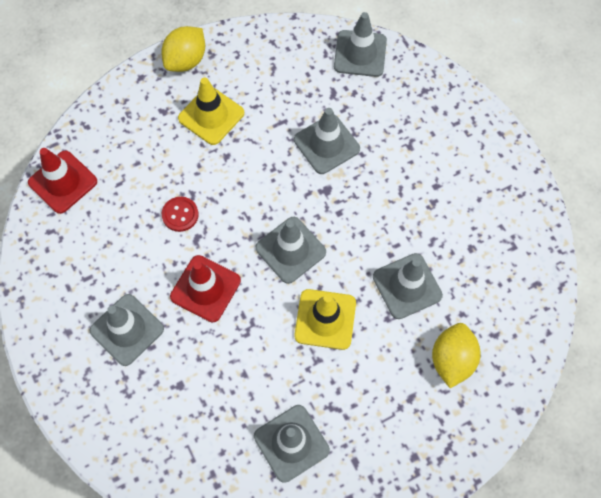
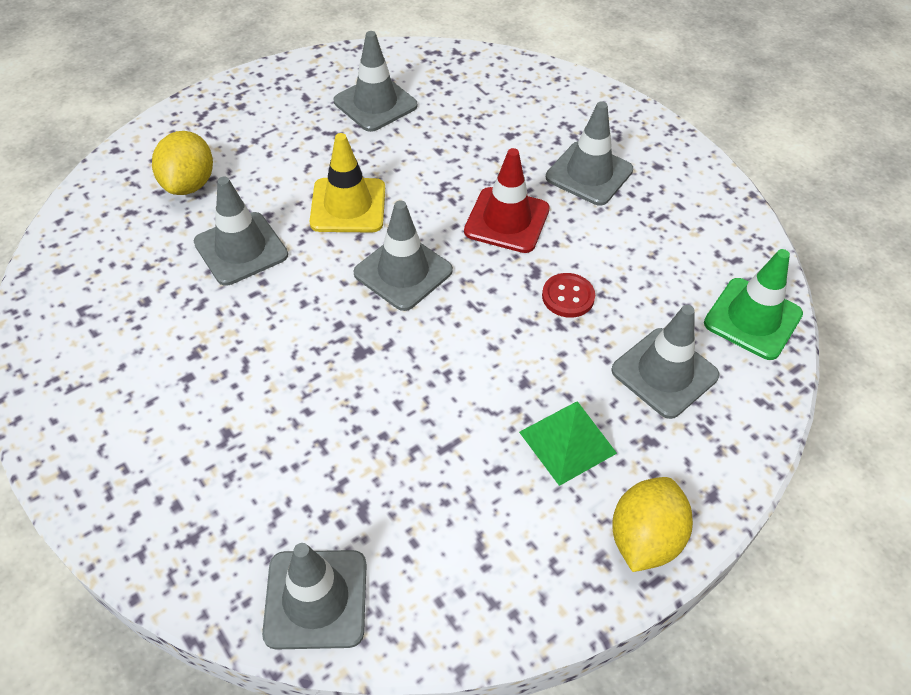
camera: 170 degrees right, 15 degrees down
(63, 182) = (752, 319): red traffic cone -> green traffic cone
(211, 116) = (567, 442): yellow traffic cone -> green pyramid
(326, 144) = (366, 419): grey traffic cone -> grey traffic cone (664, 373)

